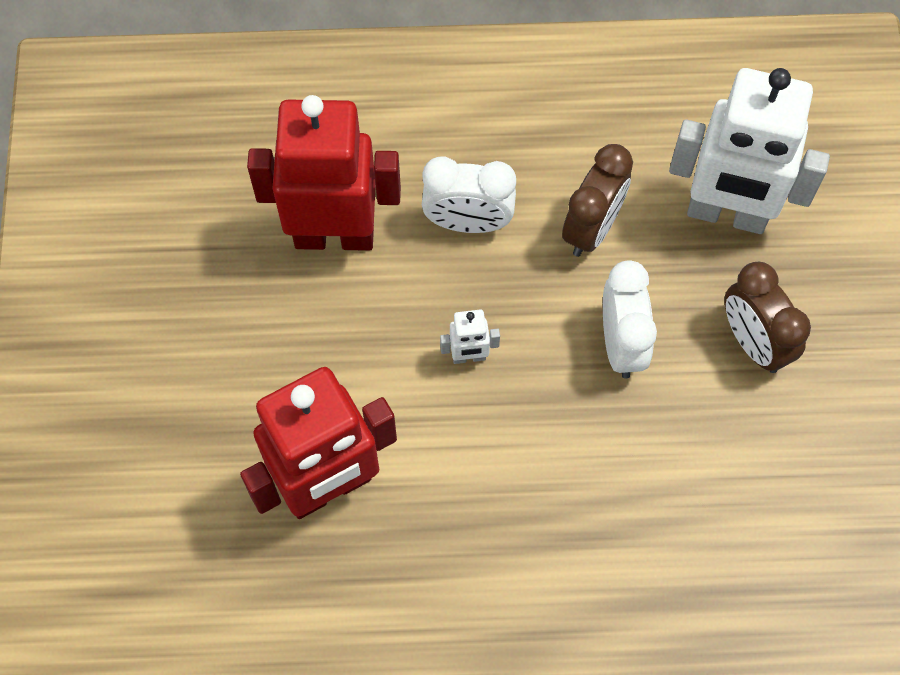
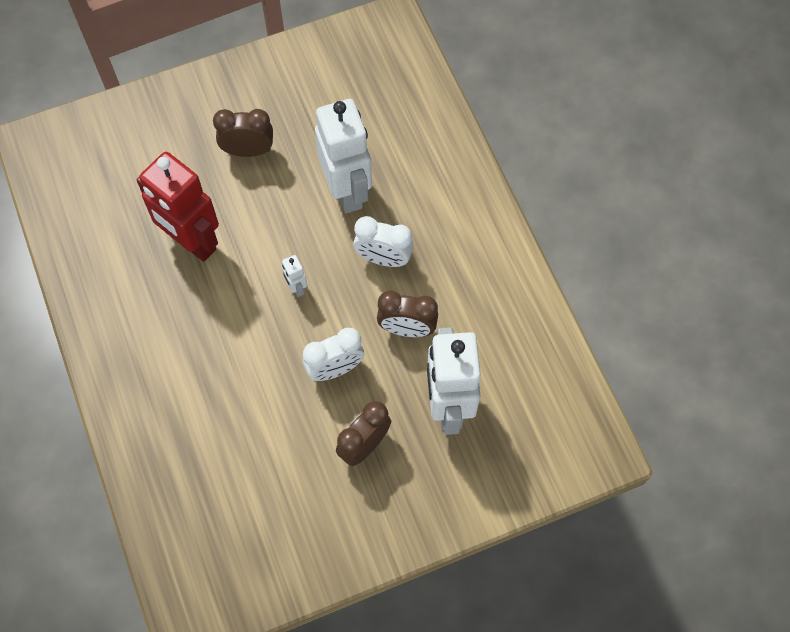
camera: 70 degrees right, 0 degrees up
(199, 355) = (248, 150): none -> brown clock
(334, 235) = (347, 191): red robot -> white robot
(468, 222) = (383, 259): white clock -> white clock turned 60 degrees counterclockwise

